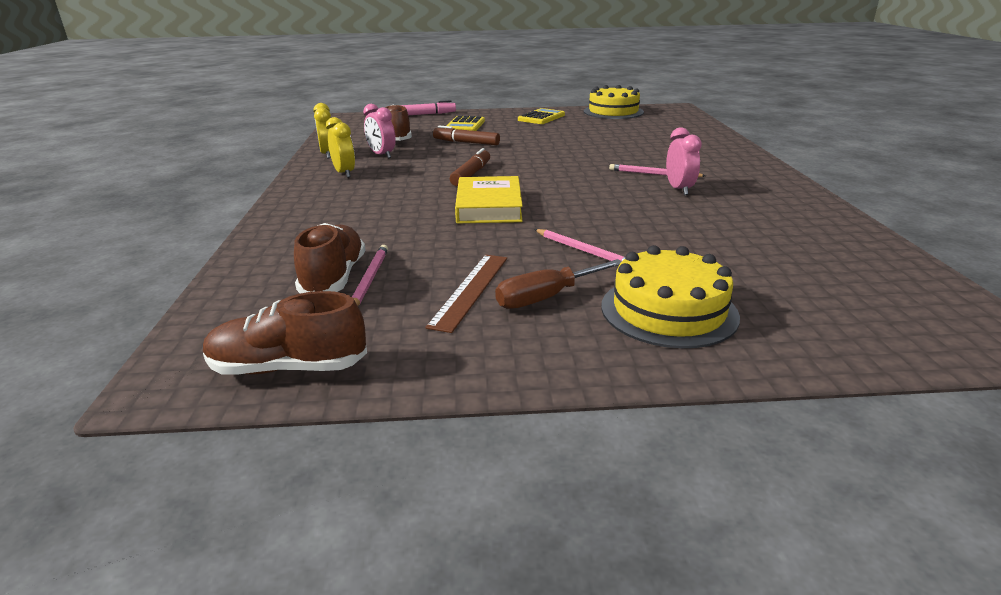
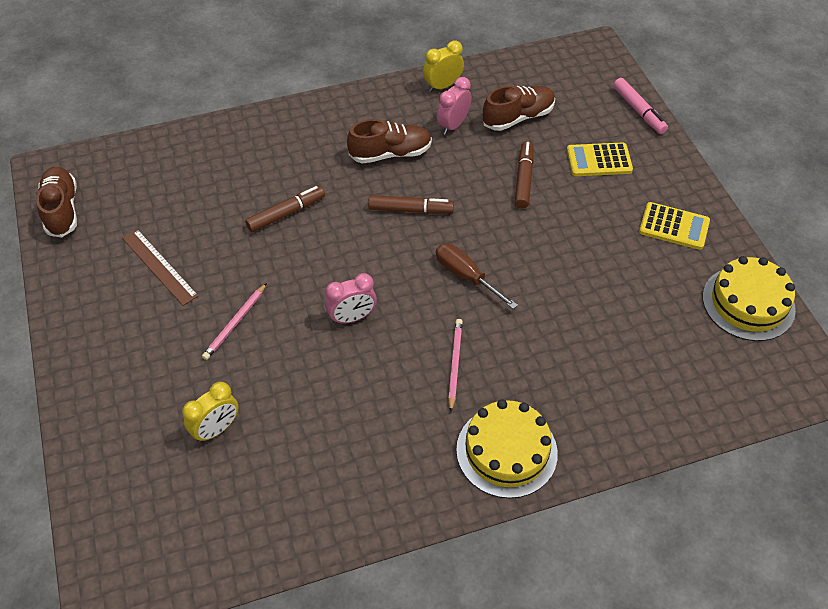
camera: 75 degrees right, 25 degrees up
(334, 278) = (170, 189): brown shoe -> brown shoe (390, 153)
(344, 173) = (388, 118): yellow clock -> yellow clock (216, 429)
(369, 279) = (170, 208): pink pencil -> none
(435, 219) = (286, 213): none -> brown marker
(470, 290) = (159, 266): brown ruler -> brown ruler turned 45 degrees clockwise
(489, 206) = (323, 242): yellow book -> none
(546, 297) = (152, 311): brown screwdriver -> brown screwdriver (466, 276)
(668, 310) = (139, 383): yellow cake -> yellow cake (506, 451)
(679, 189) = (407, 388): pink clock -> pink clock (352, 317)

